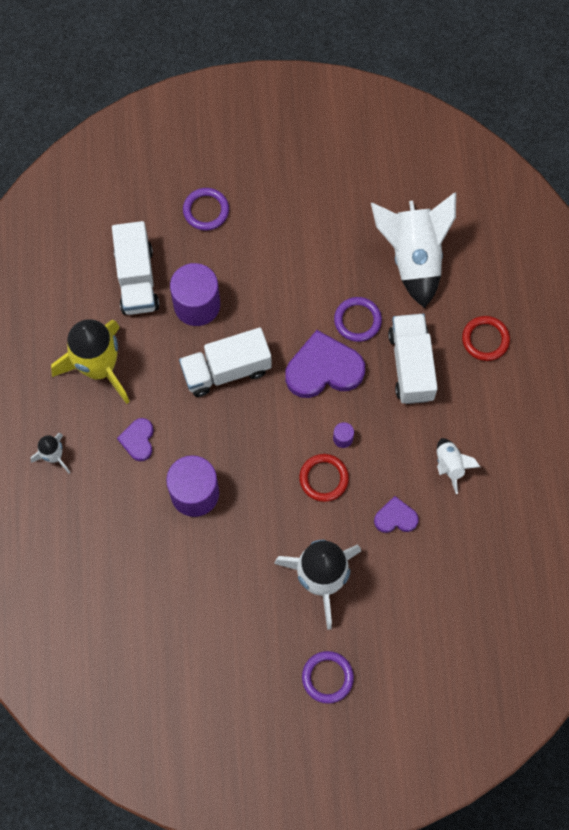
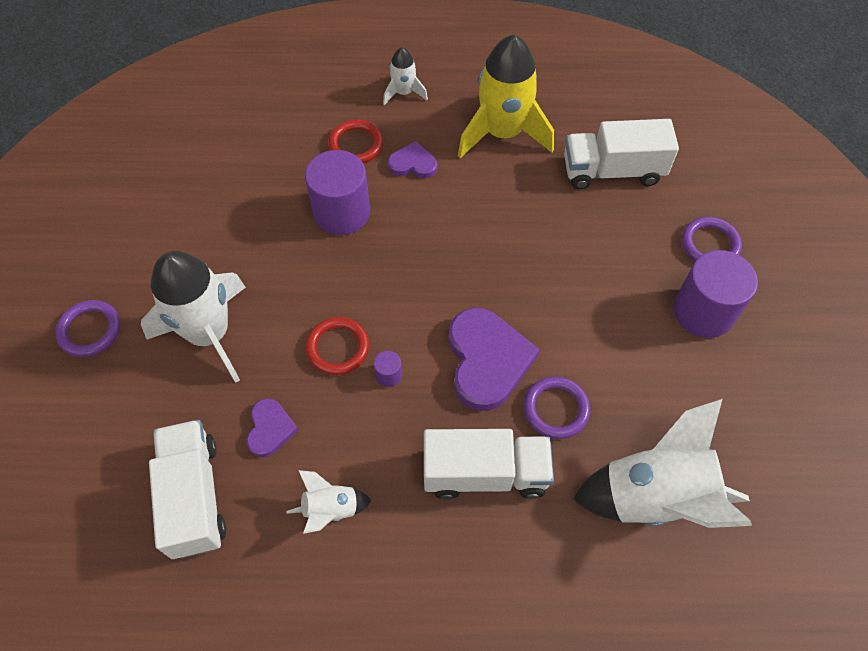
camera: 95 degrees right, 10 degrees down
(197, 305) = (579, 228): purple cylinder -> purple cylinder (703, 311)
(226, 370) = (492, 253): white truck -> white truck (194, 497)
(485, 339) = (521, 588): red ring -> red ring (356, 145)

